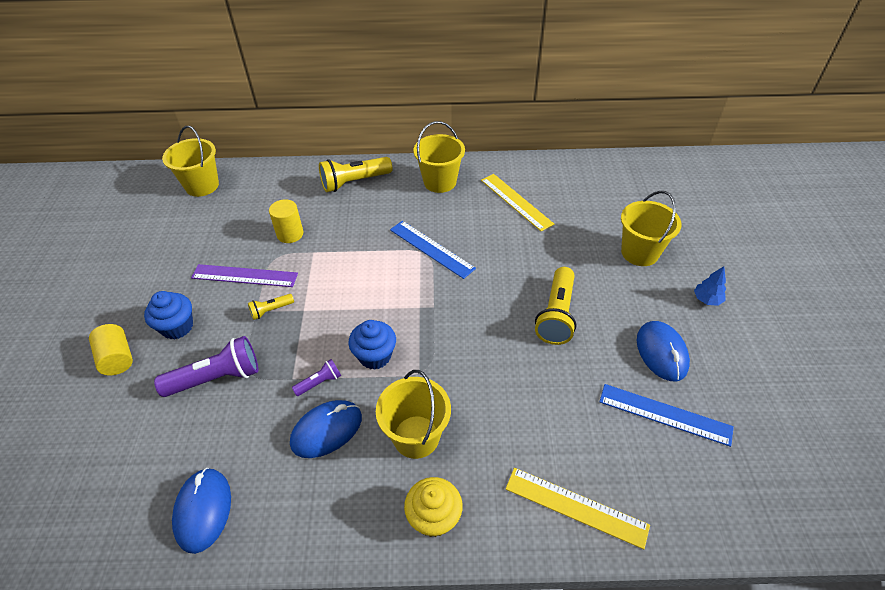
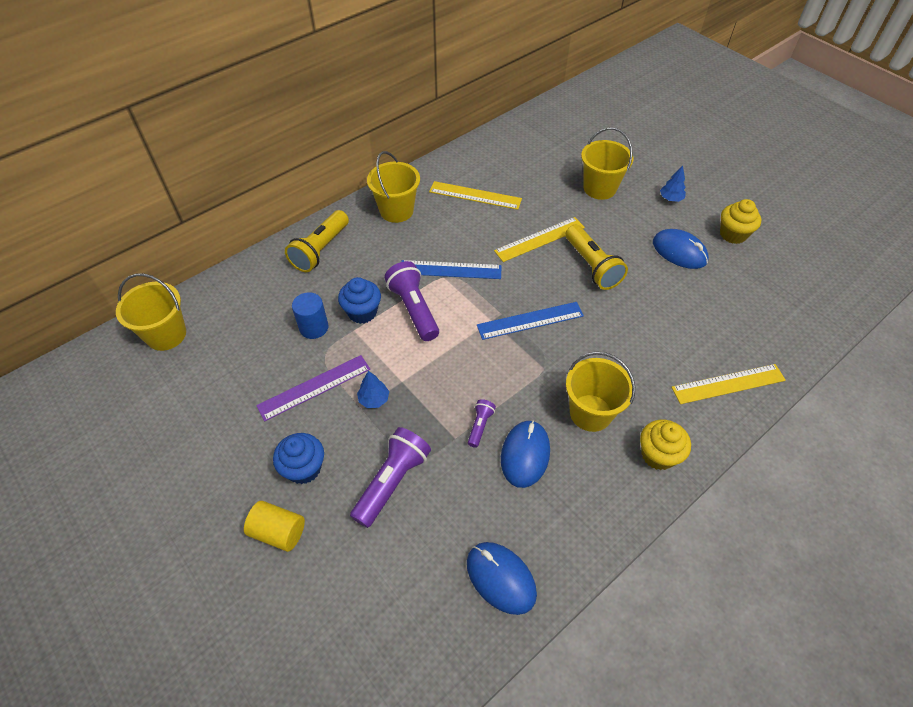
camera: 40 degrees left, 5 degrees up
(271, 310) = (374, 399): yellow flashlight -> blue tree
(290, 234) = (314, 327): yellow cylinder -> blue cylinder
(371, 262) = (414, 309): none -> purple flashlight
(375, 356) = (499, 378): blue cupcake -> blue cupcake (362, 312)
(533, 266) = (539, 239): none -> yellow ruler
(665, 414) = (719, 291): blue ruler -> blue ruler (530, 320)
(743, 371) = (733, 234): none -> yellow cupcake

